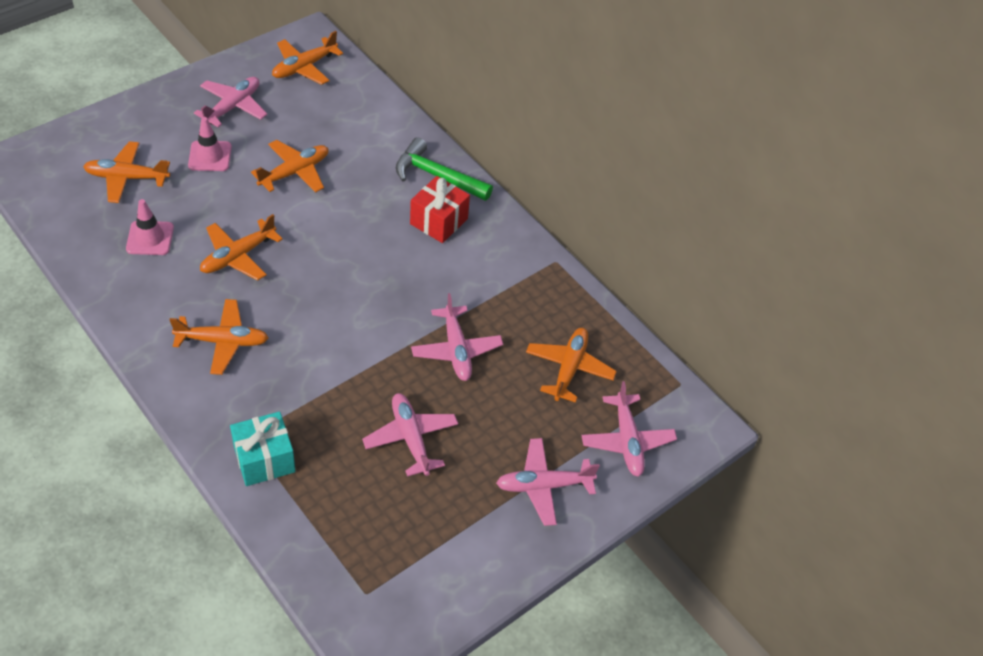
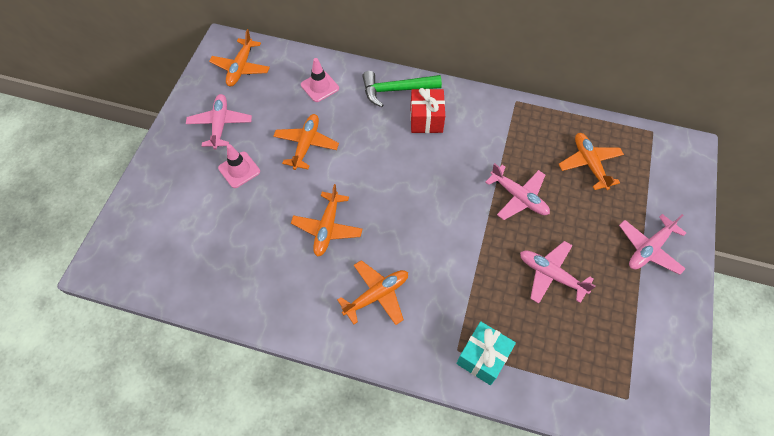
camera: 30 degrees left, 10 degrees up
(127, 178) = (196, 223): orange plane -> none
(150, 238) = (256, 256): pink traffic cone -> pink traffic cone (320, 86)
(627, 441) = (662, 187): pink plane -> none

